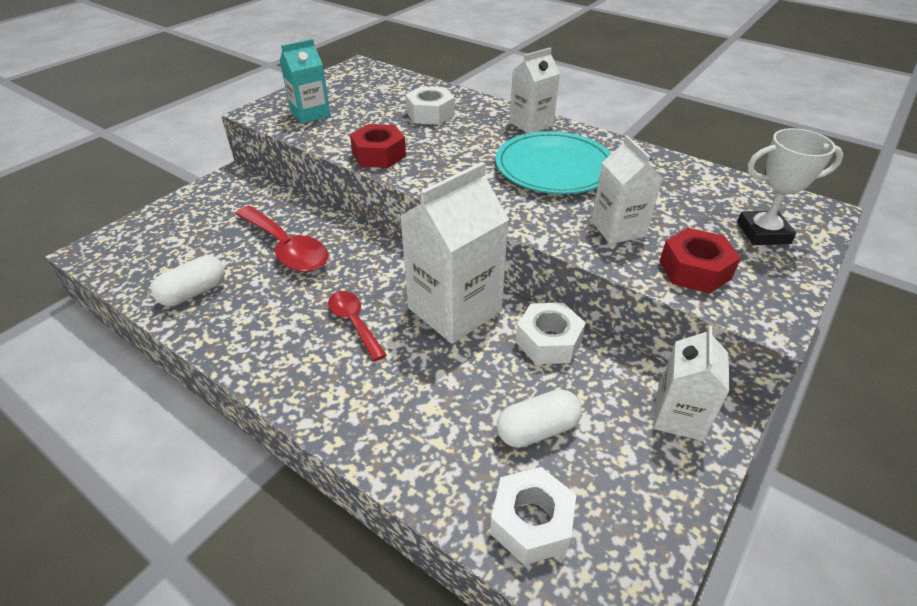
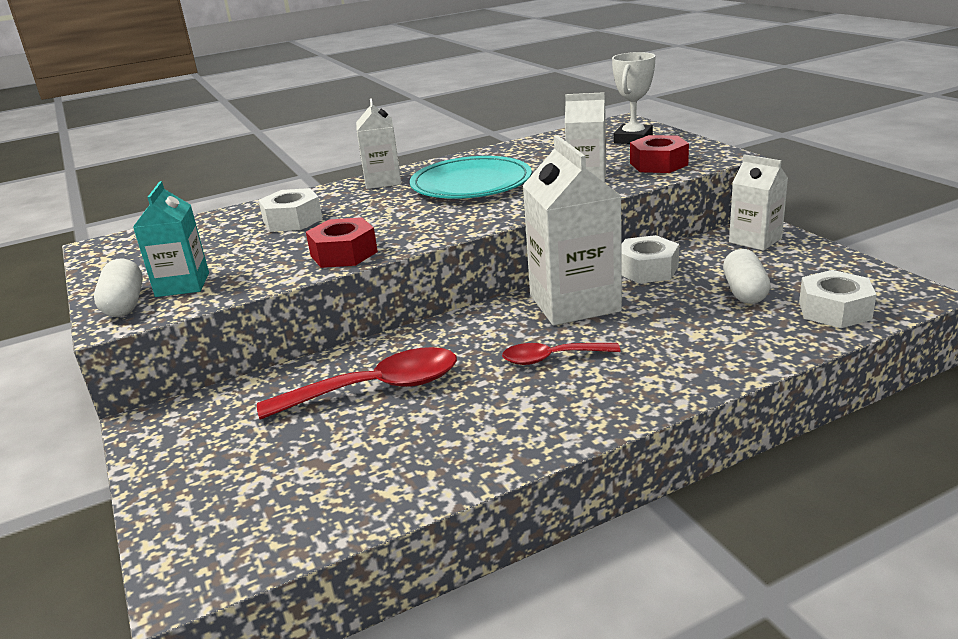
camera: 60 degrees left, 15 degrees down
(194, 293) = (401, 468): white capsule -> white capsule (125, 304)

